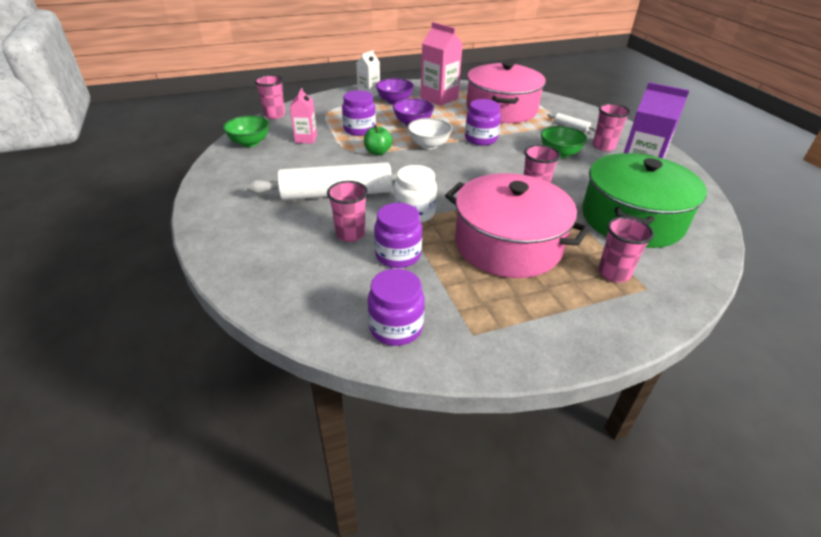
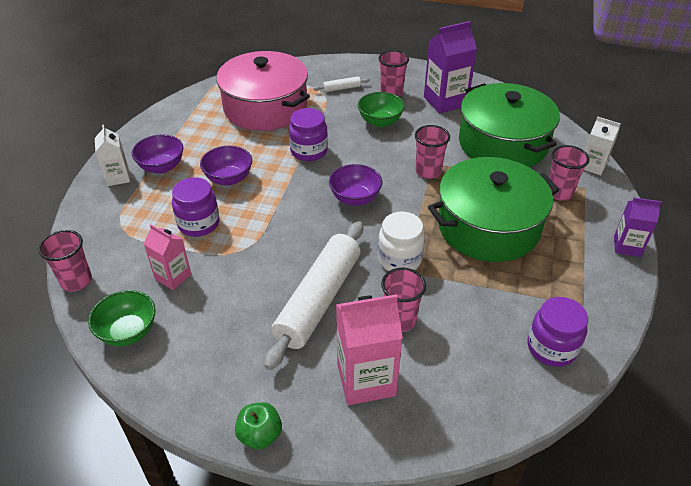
camera: 55 degrees left, 5 degrees up
(378, 152) = (263, 232): green apple -> green apple (260, 435)
(398, 255) = (456, 301): purple jar -> none
(429, 145) = (286, 190): white bowl -> none
(439, 98) = (193, 133): pink carton -> pink carton (366, 379)
(456, 173) = (355, 198): none -> purple bowl
(508, 244) = (488, 226): pink pot -> green pot
(598, 345) = (627, 246): none -> purple carton
(691, 285) = (593, 166): none -> white carton

